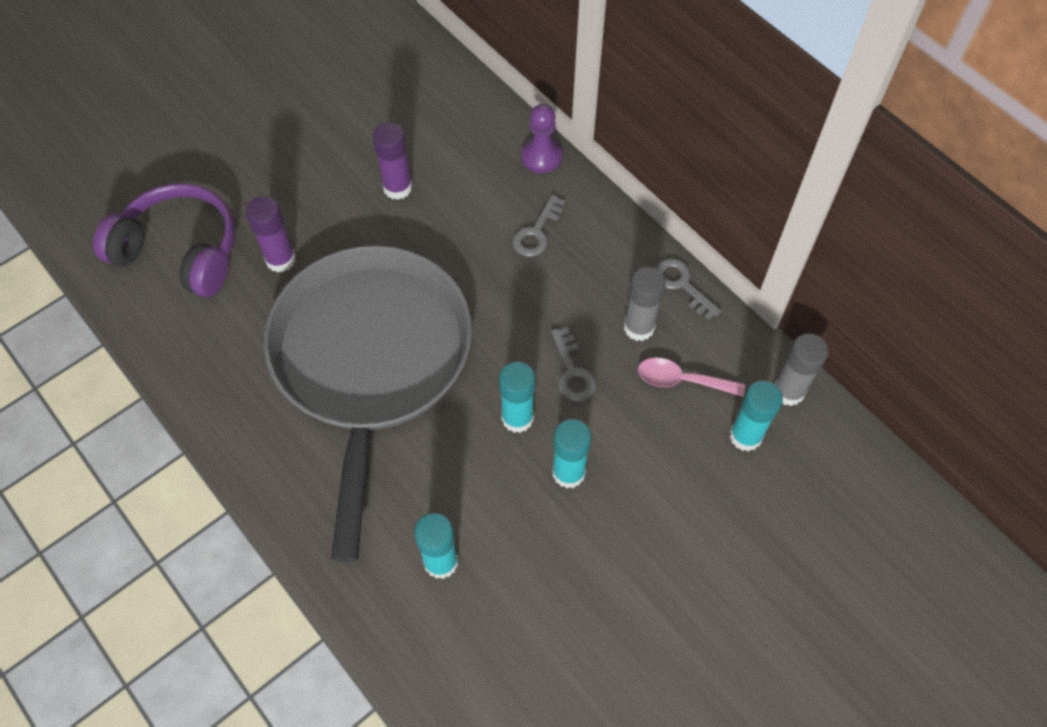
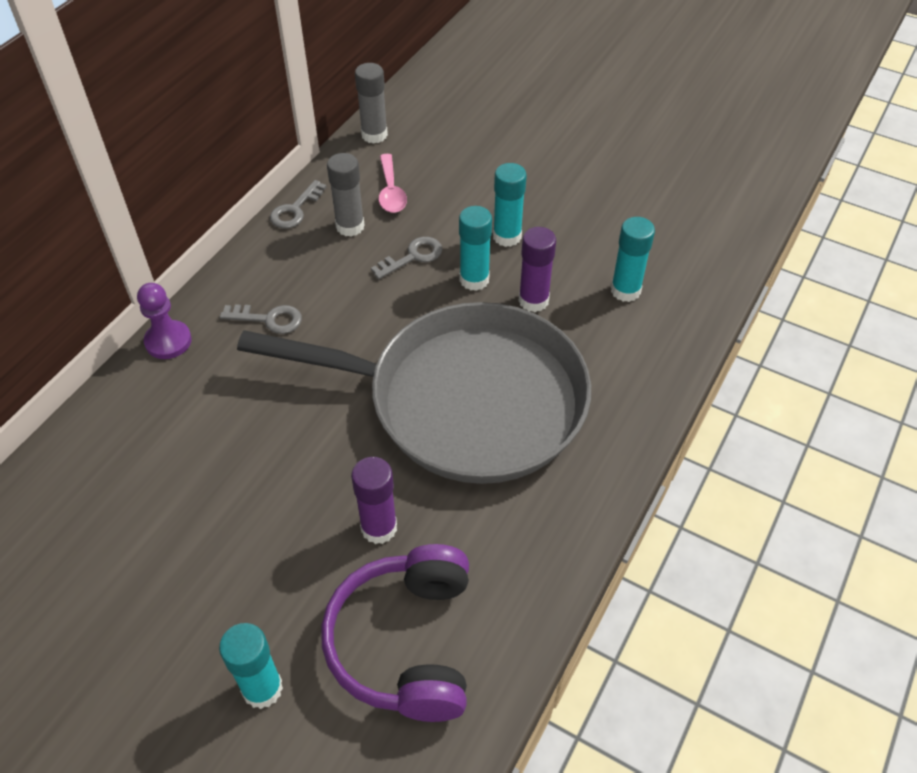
camera: 110 degrees left, 10 degrees down
(371, 360) = (466, 401): grey pan -> grey pan turned 150 degrees counterclockwise
(397, 188) = (244, 452): purple glue stick -> purple glue stick (533, 300)
(745, 436) = (424, 150): turquoise glue stick -> turquoise glue stick (262, 688)

